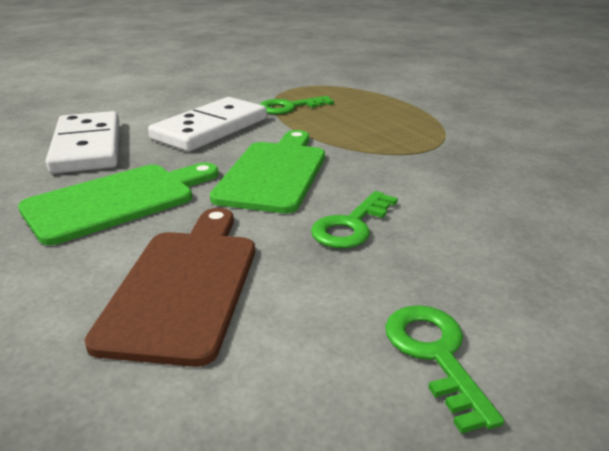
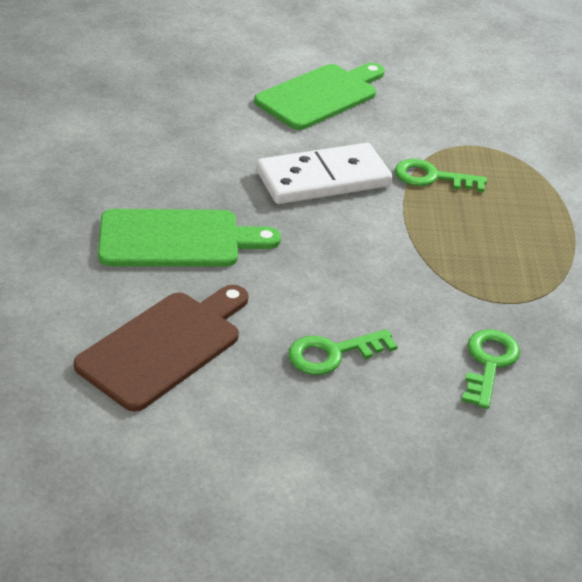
camera: 30 degrees right, 10 degrees up
(87, 147) = (197, 159): white domino -> none
(274, 173) = (327, 266): green cutting board -> green cutting board (320, 96)
(435, 354) = (274, 481): green key -> green key (489, 363)

